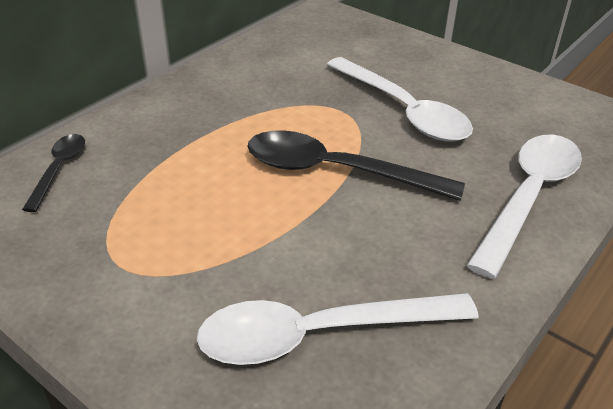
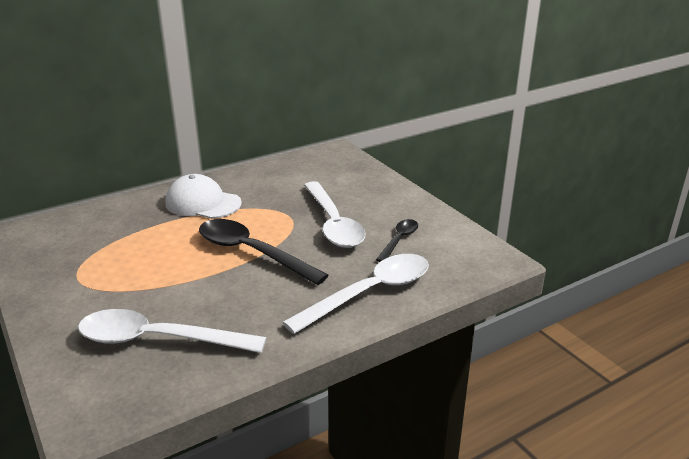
camera: 20 degrees right, 10 degrees down
(59, 169) = (85, 221): black spoon -> black spoon (399, 240)
(211, 112) = (203, 203): none -> white cap

